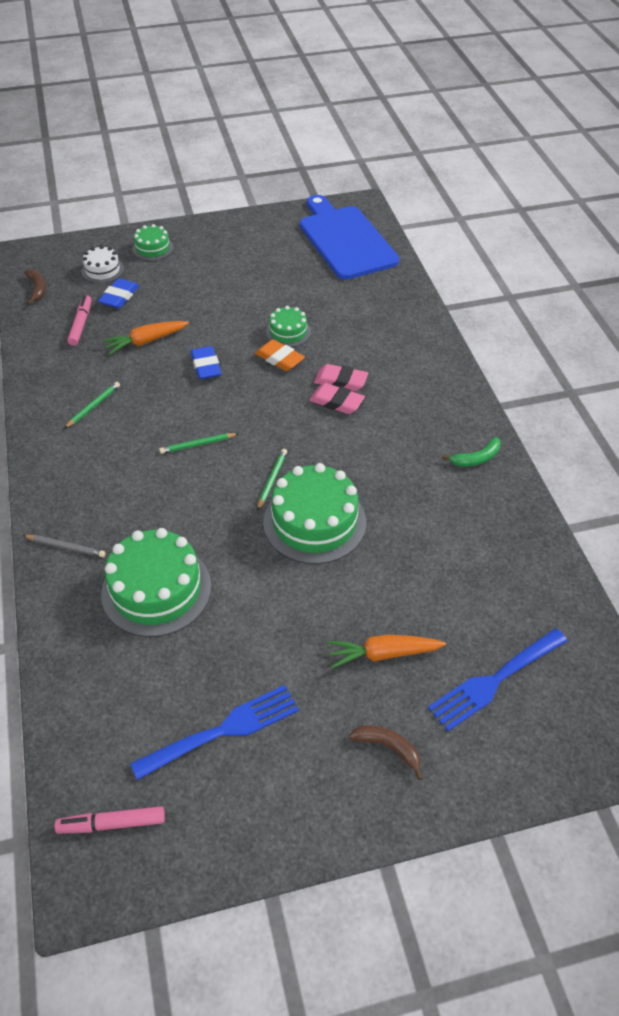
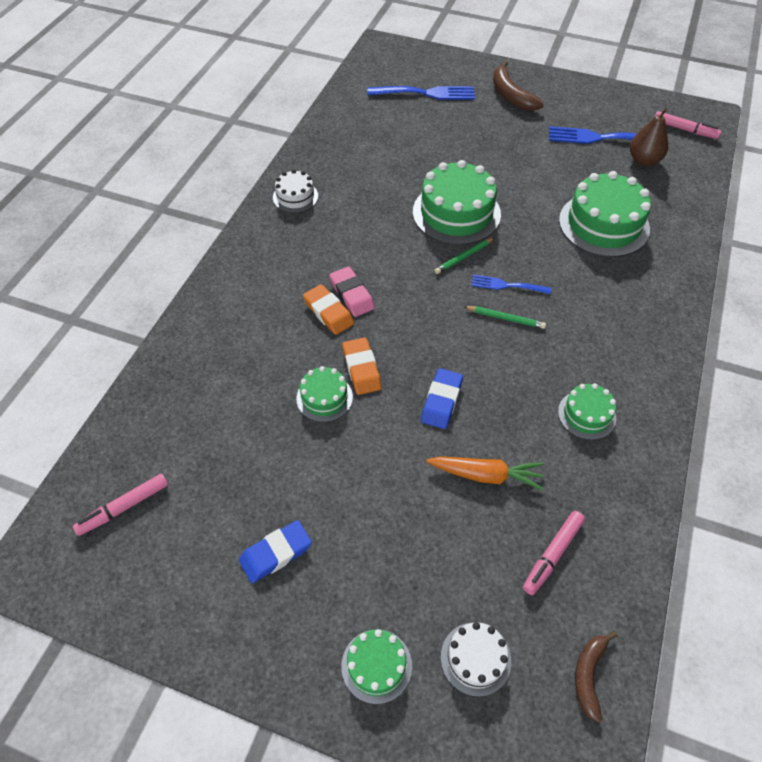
camera: 145 degrees left, 5 degrees up
(66, 547) = (664, 286): grey pencil -> none
(93, 406) = (586, 415): green pencil -> green cake
(119, 297) = (479, 579): blue eraser -> blue eraser (276, 553)
(148, 720) = (643, 160): none -> brown pear
(215, 473) = (507, 285): none -> blue fork
(340, 381) = (328, 312): pink eraser -> orange eraser
(345, 240) = (124, 507): blue cutting board -> pink marker
(382, 654) = (477, 129): orange carrot -> none
(388, 748) = (511, 95): brown banana -> brown banana, size x1.59
(476, 458) = (295, 197): green banana -> white cake

